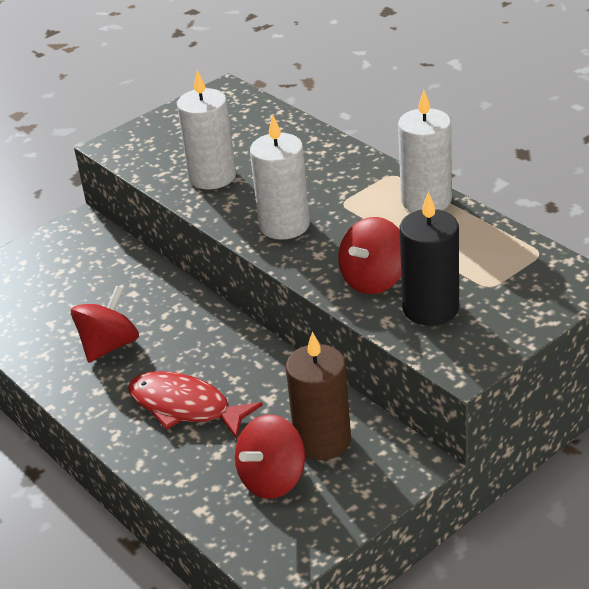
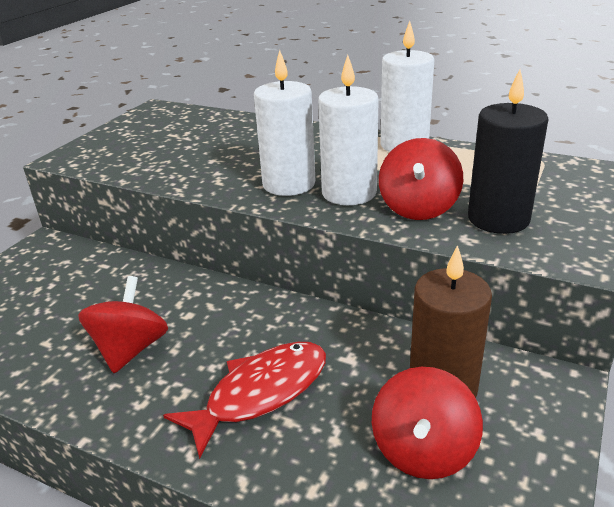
camera: 25 degrees left, 5 degrees down
(185, 407) = (260, 393): red fish -> red fish turned 135 degrees clockwise
(212, 176) = (186, 162): white candle -> white candle (349, 193)

